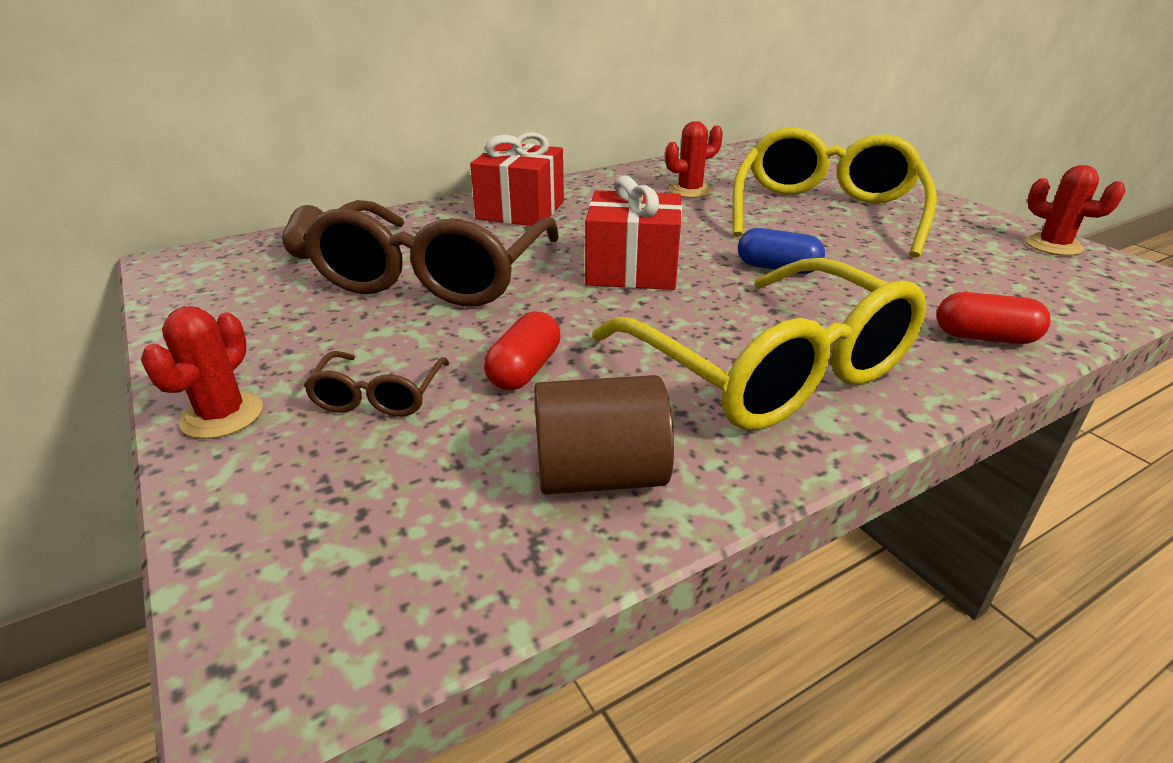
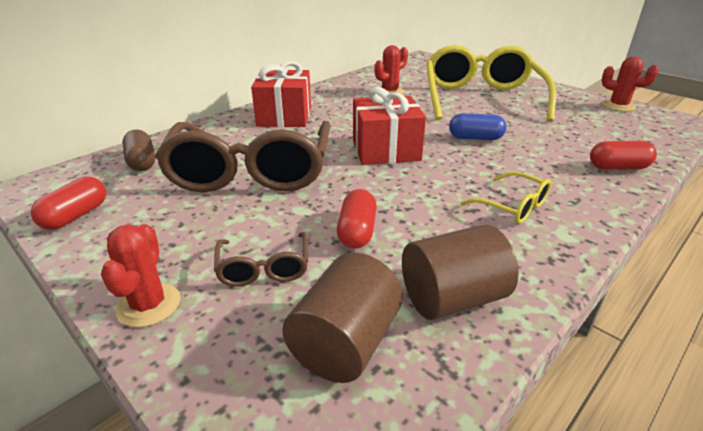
camera: 15 degrees left, 0 degrees up
(201, 302) = (76, 216): none -> red capsule
(423, 503) = (345, 343): none -> brown cylinder
(771, 370) = (513, 206): yellow glasses -> yellow glasses, size x0.43

